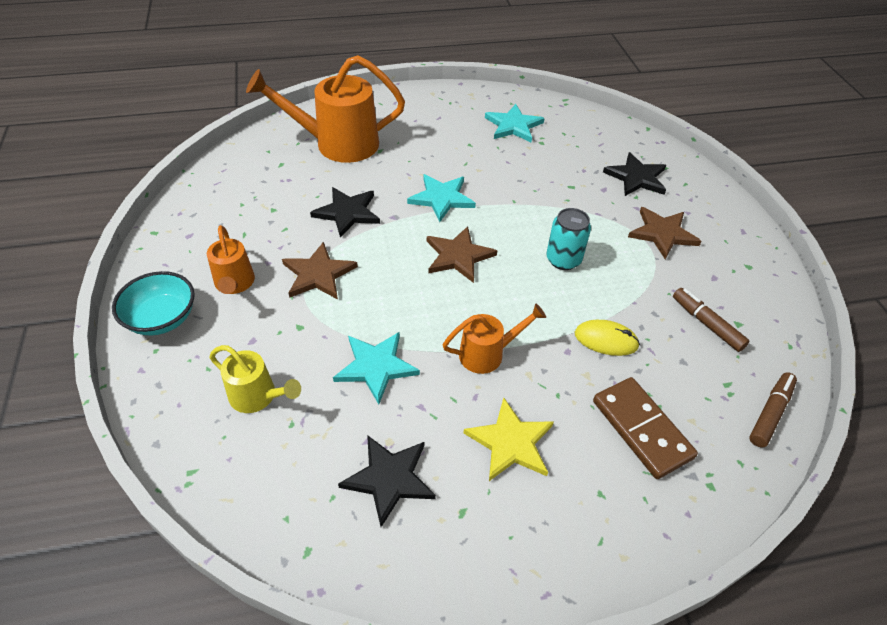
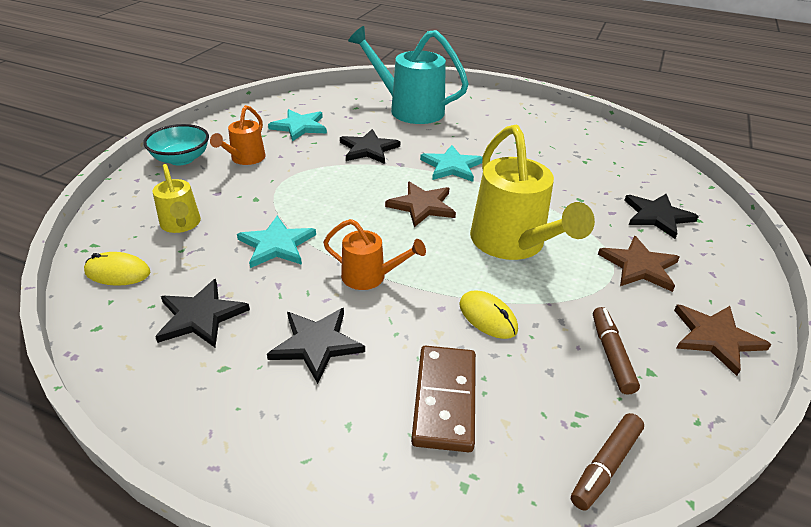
camera: 35 degrees right, 10 degrees down
(256, 485) = (118, 272): none -> yellow mouse
(318, 274) = (304, 175): brown star -> brown star (715, 338)
(337, 144) = (409, 109): orange watering can -> turquoise watering can
(510, 442) = (316, 344): yellow star -> black star
(513, 126) = (570, 143): turquoise star -> turquoise star (299, 127)
(563, 260) = (513, 244): turquoise can -> yellow watering can
(770, 413) = (605, 466): brown marker -> brown marker turned 150 degrees clockwise

